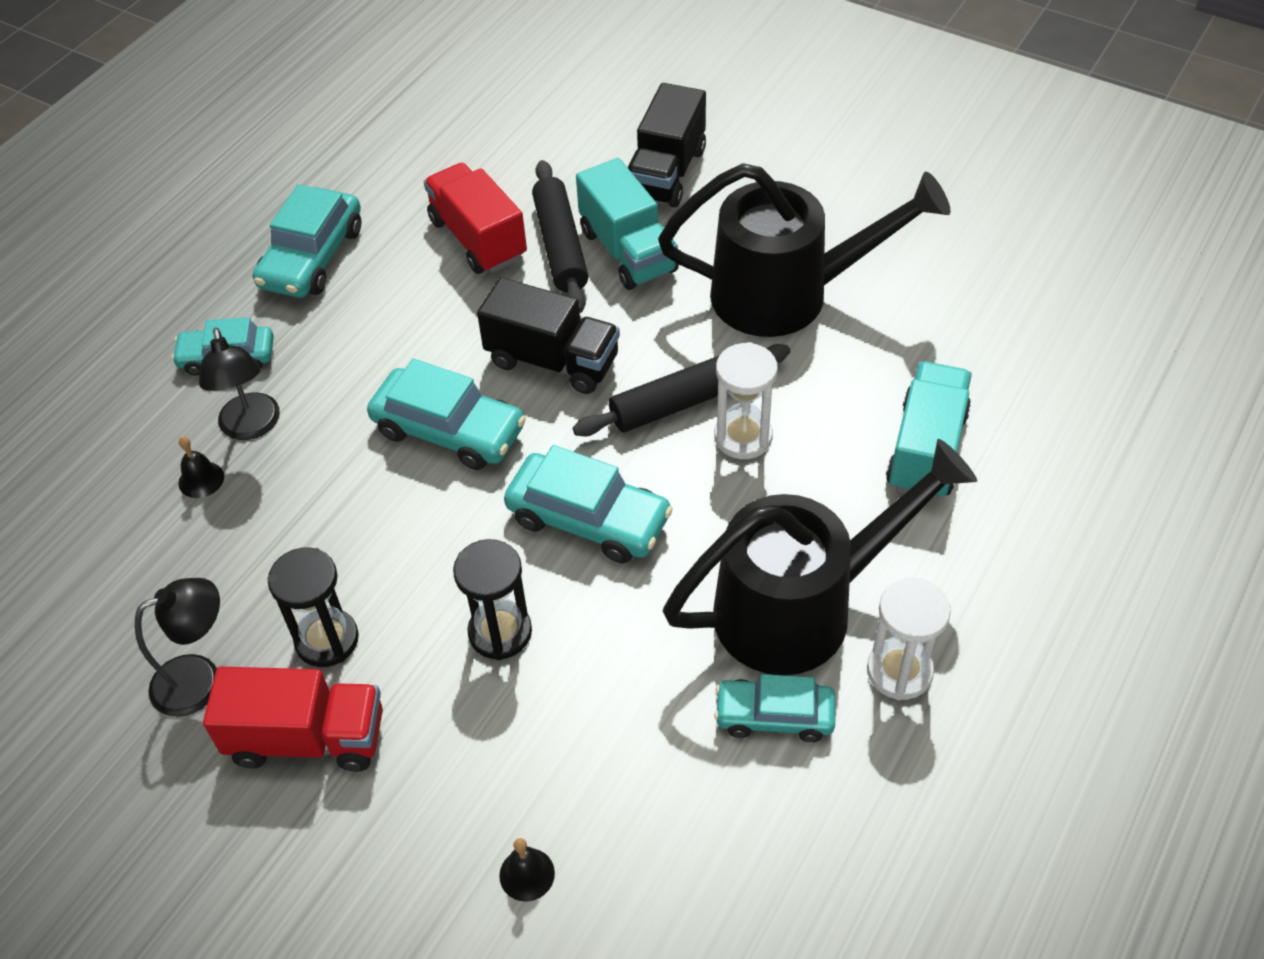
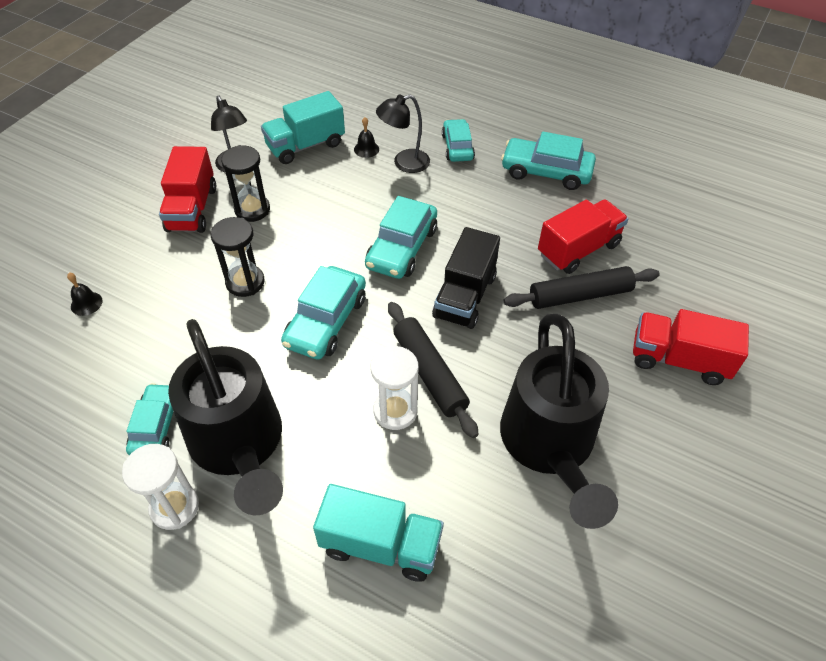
camera: 85 degrees right, 0 degrees up
(628, 251) = (581, 336): turquoise truck -> turquoise truck (305, 145)
(666, 173) = (678, 360): black truck -> red truck

